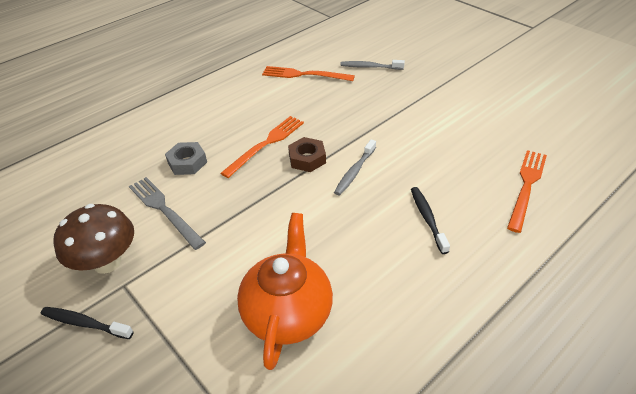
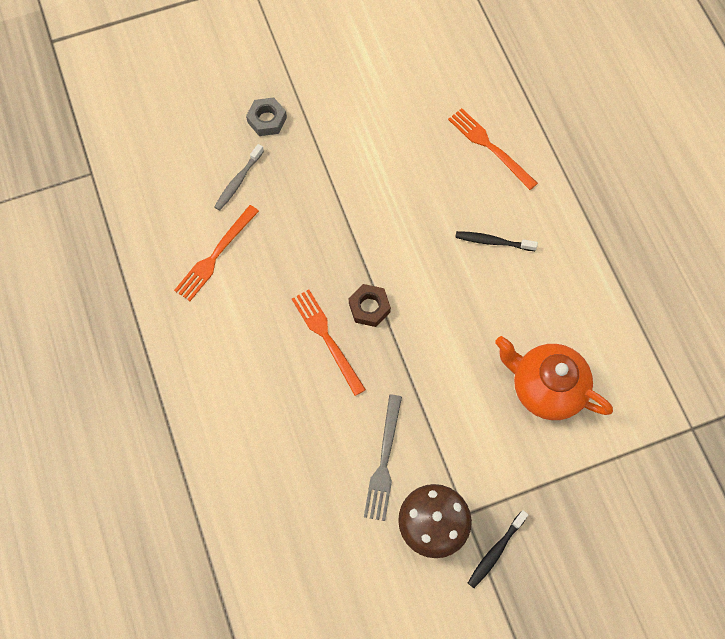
camera: 70 degrees left, 25 degrees up
(164, 210) = (384, 461): grey fork -> grey fork turned 60 degrees counterclockwise
(187, 162) = (320, 425): grey nut -> grey nut (267, 120)
(354, 172) = (408, 273): grey toothbrush -> none

